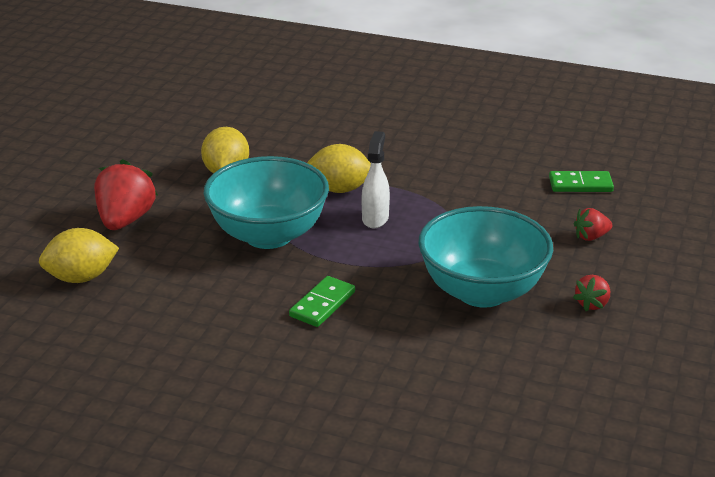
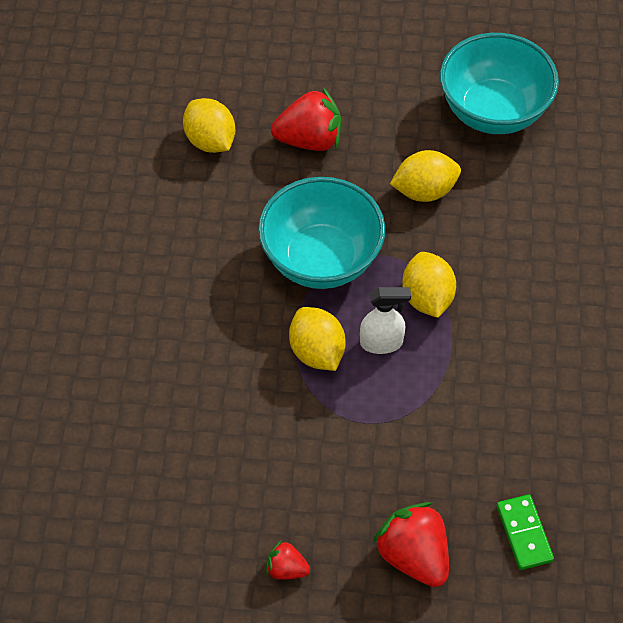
camera: 75 degrees right, 25 degrees up
(322, 304) = (221, 333): green domino -> none
(369, 253) = (317, 352): none -> yellow lemon
(482, 291) = (279, 463): turquoise bowl -> turquoise bowl (493, 111)
(591, 237) = (413, 555): red strawberry -> red strawberry, size x1.90

